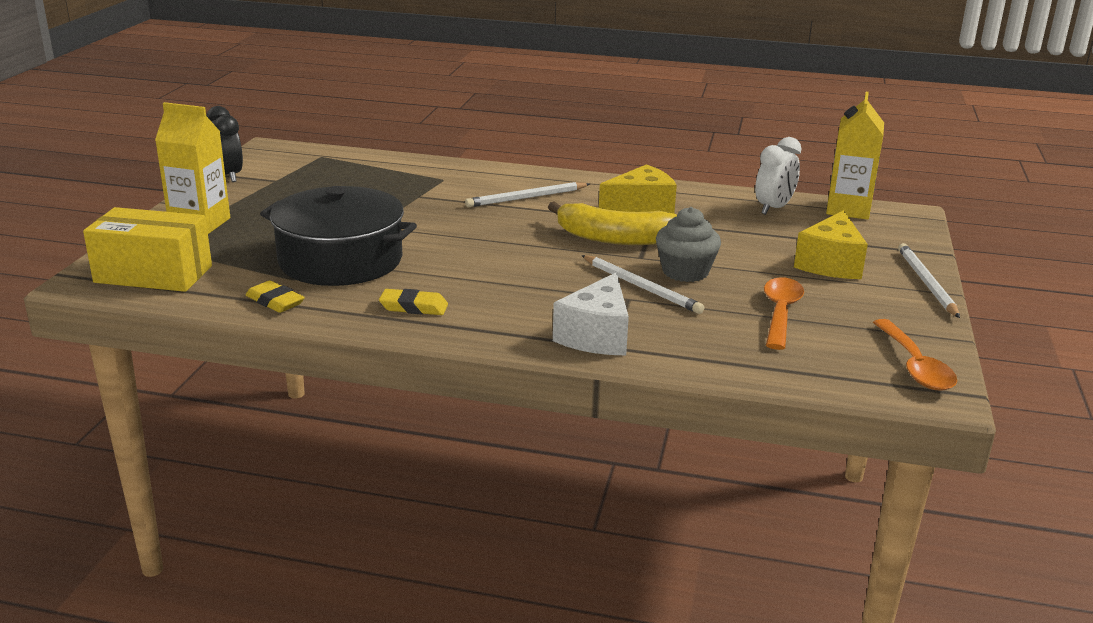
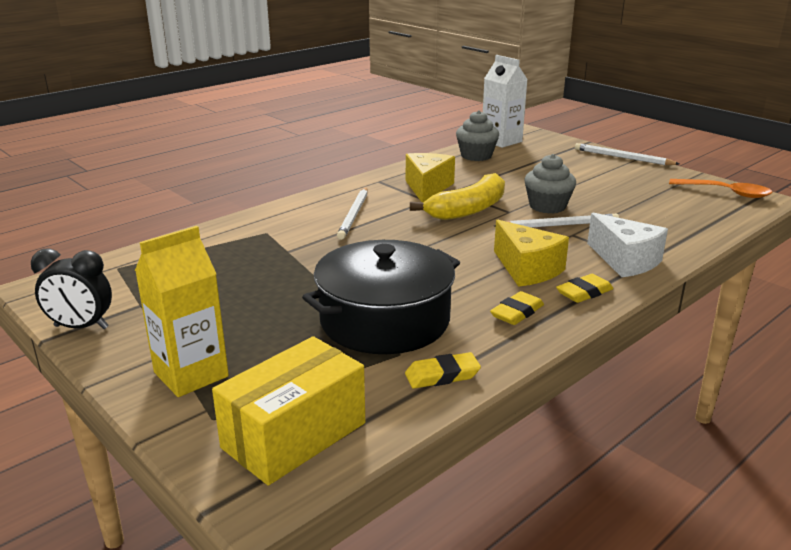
camera: 55 degrees left, 0 degrees up
(492, 329) = (584, 293): none -> yellow eraser
(774, 208) = (476, 156): white clock -> grey cupcake
(780, 313) = (633, 201): orange spoon -> none
(830, 264) = (575, 169): yellow cheese -> yellow cheese (527, 269)
(848, 209) = (501, 141): yellow carton -> white carton

